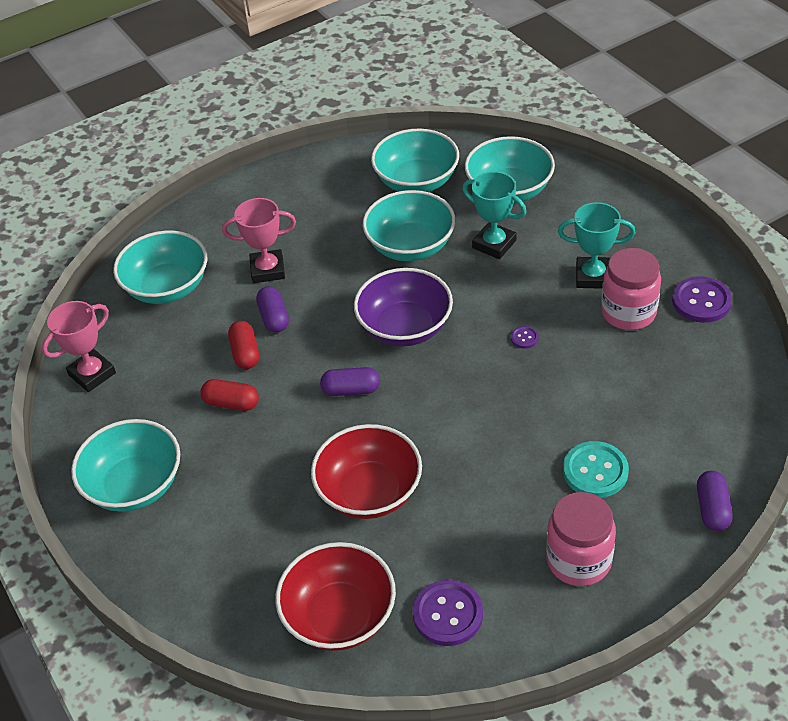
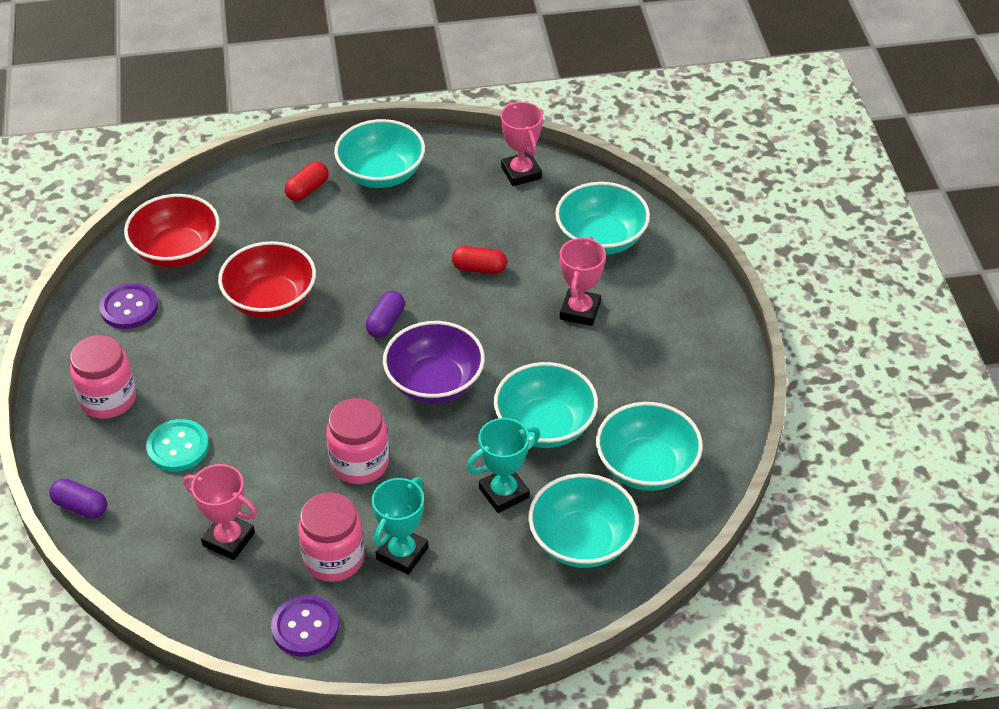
camera: 110 degrees right, 0 degrees up
(231, 403) = (426, 246): red capsule -> red capsule (307, 190)
(274, 318) = (511, 298): purple capsule -> none
(524, 338) = (360, 463): purple button -> pink jar
(662, 385) = (228, 539): none -> pink trophy

